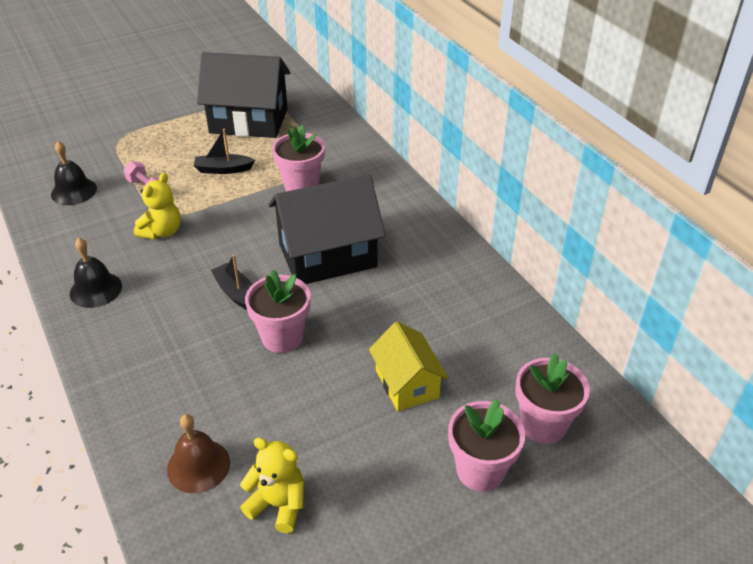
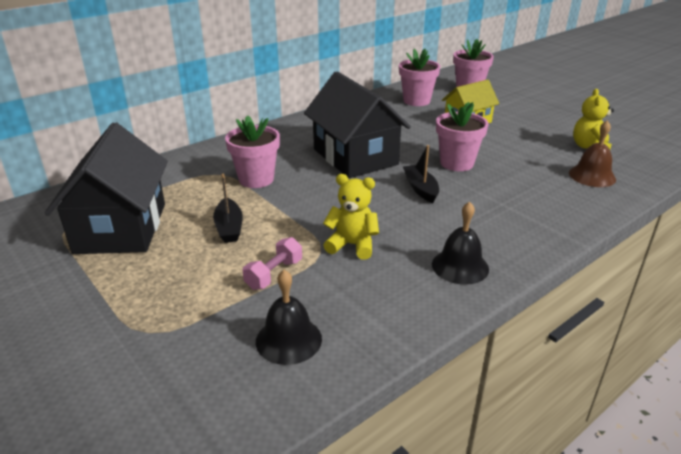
camera: 100 degrees left, 10 degrees down
(236, 293) = (420, 189): black boat -> black boat turned 120 degrees clockwise
(480, 470) = (512, 101): pink flower pot -> pink flower pot (416, 101)

